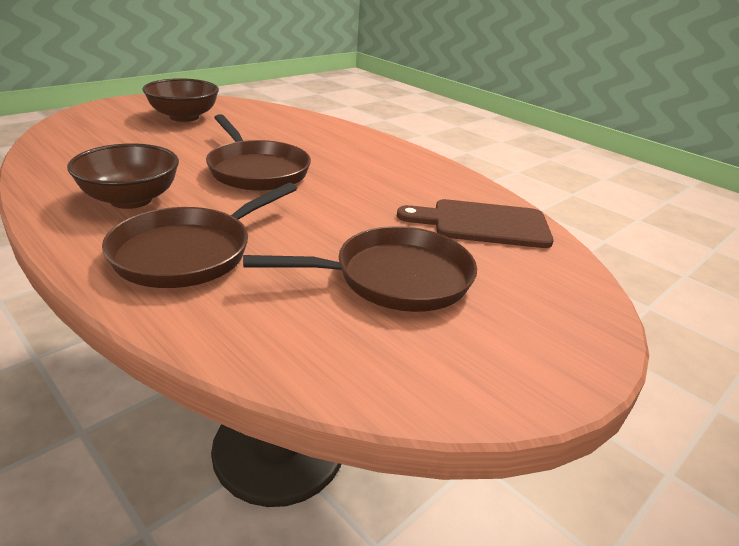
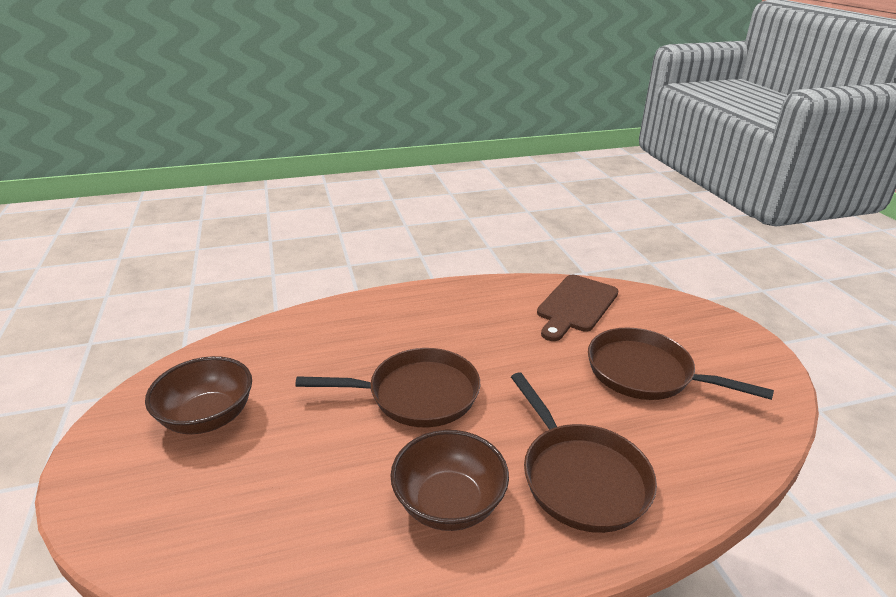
camera: 60 degrees left, 0 degrees up
(395, 278) = (645, 373): brown pan -> brown pan turned 75 degrees counterclockwise

